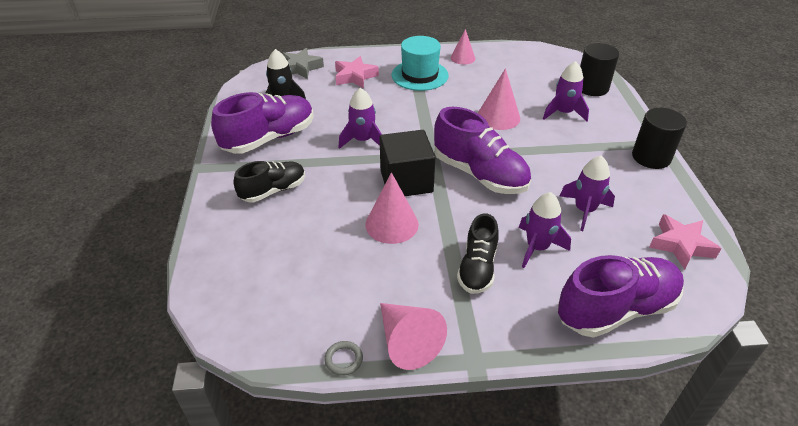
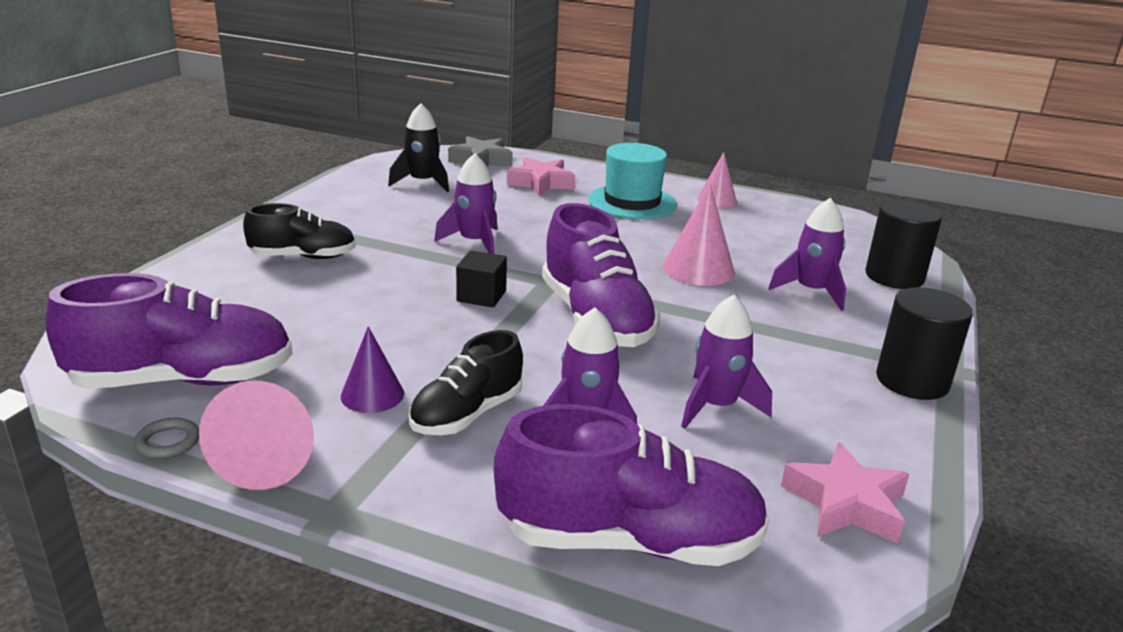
camera: 25 degrees right, 15 degrees down
(269, 138) = (361, 211): purple shoe -> purple shoe (184, 380)
(392, 224) = (407, 331): pink cone -> none
(406, 181) = (481, 296): black cube -> black cube, size x0.55
(418, 277) = (372, 394): none -> purple cone

